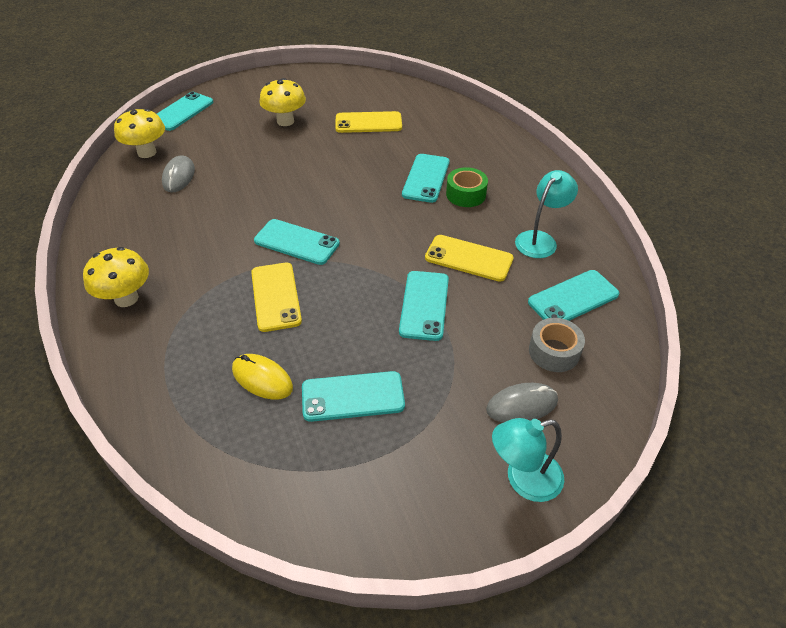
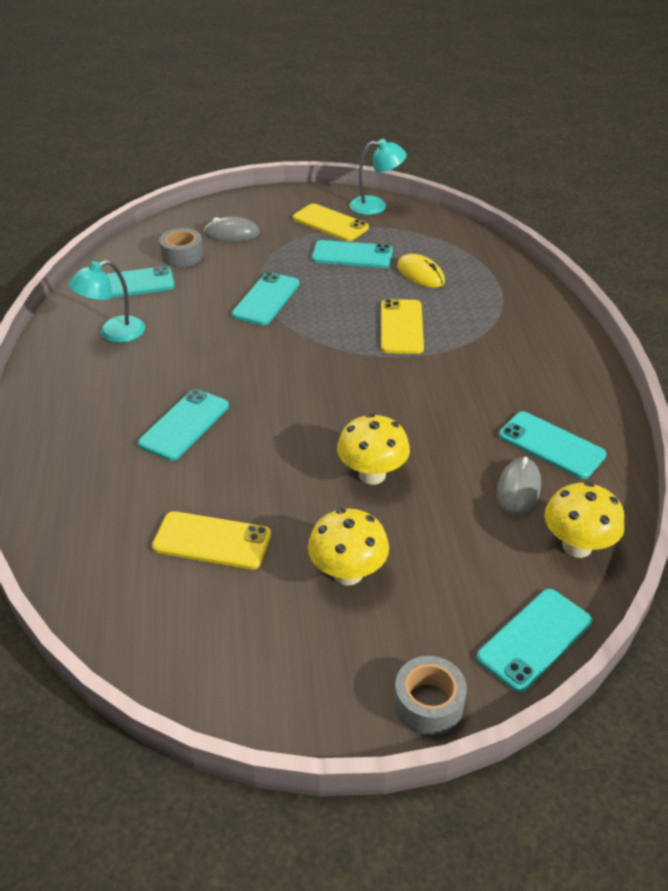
camera: 165 degrees left, 5 degrees down
(126, 298) = (550, 348): yellow mushroom -> yellow mushroom (372, 475)
(237, 86) = (428, 703): none -> grey tape
(296, 242) = (371, 373): turquoise phone -> turquoise phone (551, 445)
(466, 194) = (151, 395): green tape -> none
(469, 258) = (199, 329): yellow phone -> yellow phone (330, 223)
(523, 479) = (258, 206): turquoise lamp -> turquoise lamp (376, 206)

